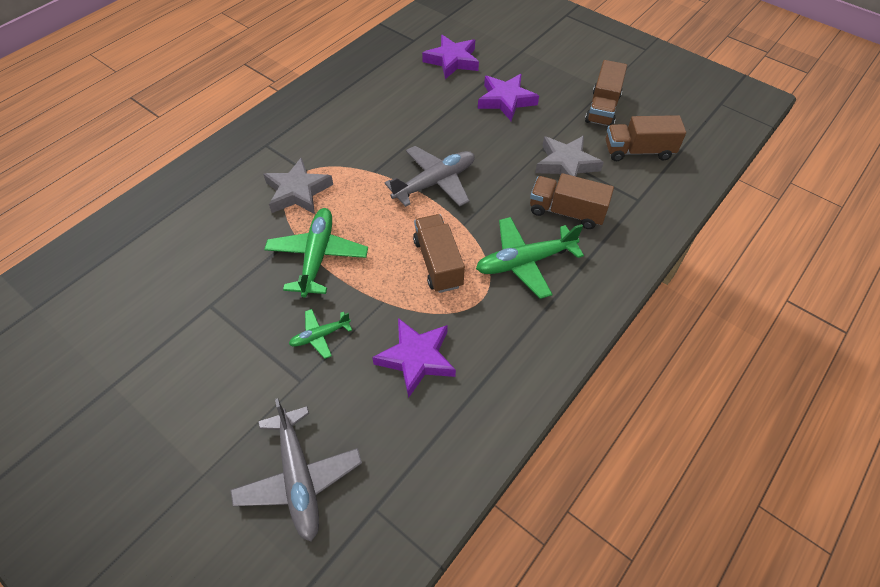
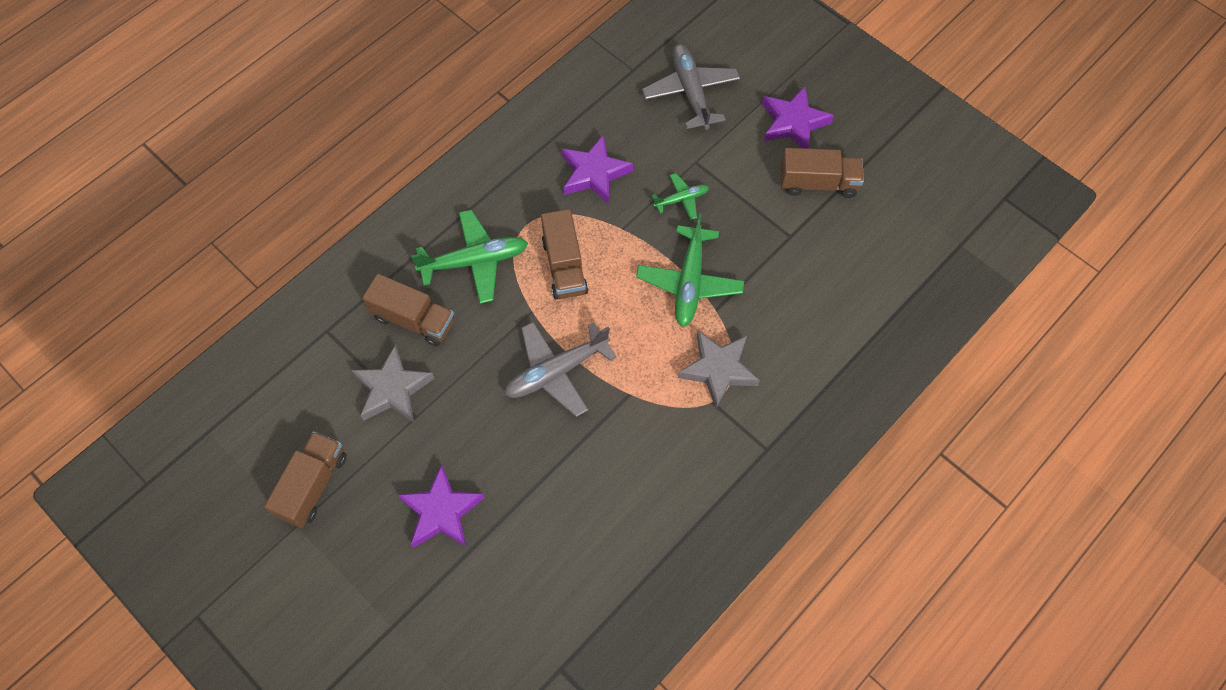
camera: 175 degrees left, 10 degrees up
(452, 60) = (505, 609): purple star -> purple star (793, 123)
(638, 151) = (296, 404): brown truck -> brown truck (818, 183)

